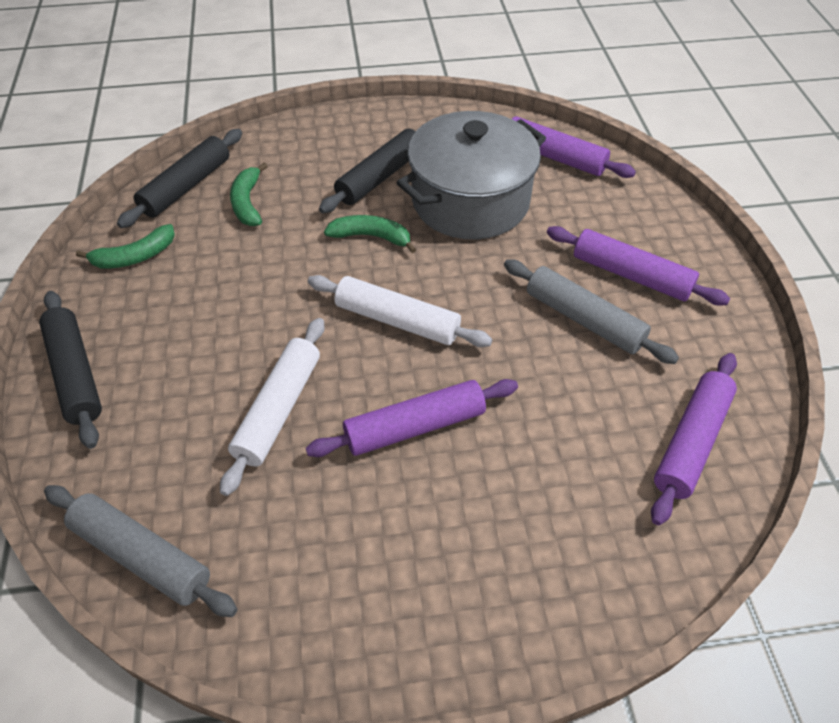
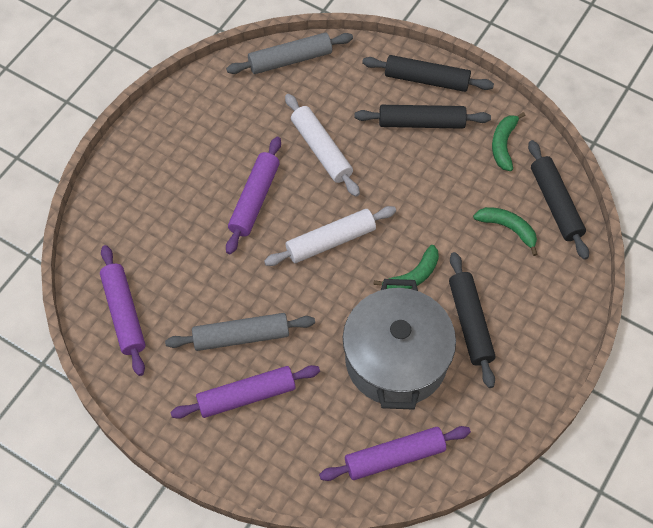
camera: 130 degrees right, 10 degrees up
(155, 340) = (421, 122): none -> black rolling pin

